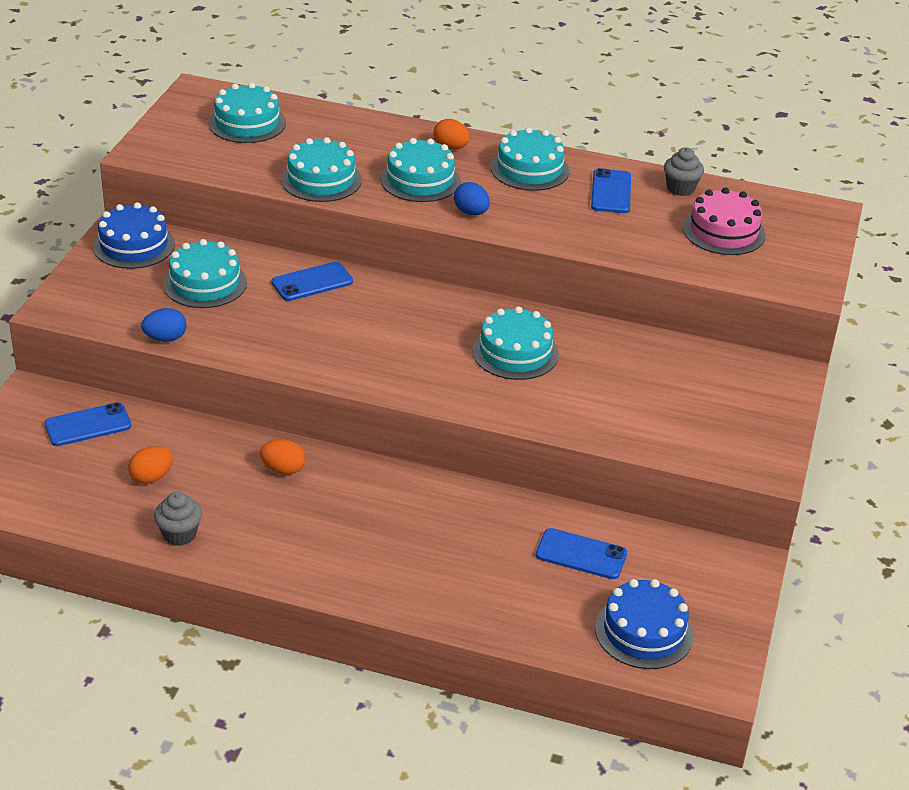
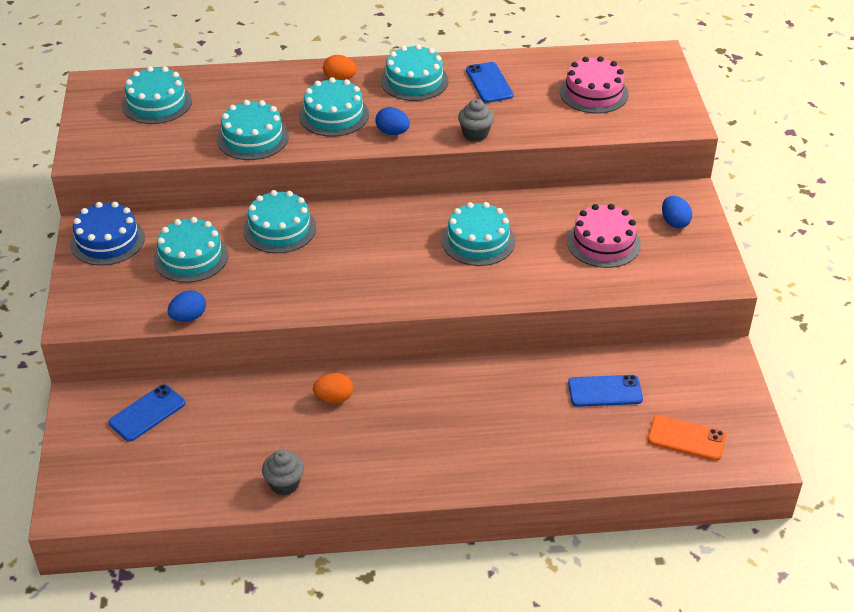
camera: 20 degrees left, 5 degrees up
(151, 477) = (230, 441): orange egg -> none
(312, 282) = (279, 229): blue phone -> turquoise cake
(644, 631) = (686, 438): blue cake -> orange phone
(655, 394) = (603, 243): none -> pink cake
(680, 188) = (539, 65): grey cupcake -> grey cupcake (475, 134)
(753, 397) = (674, 222): none -> blue egg

